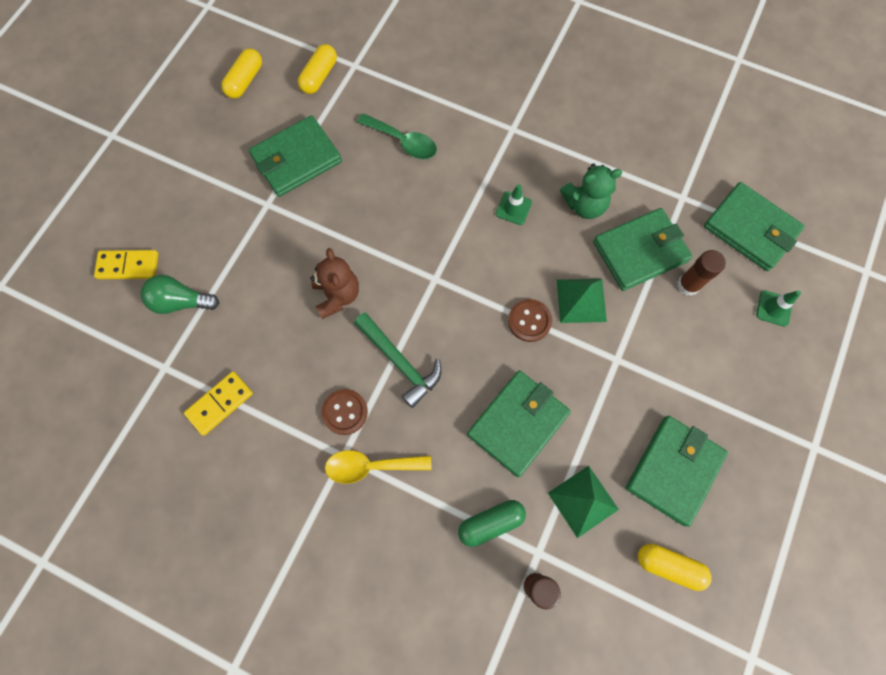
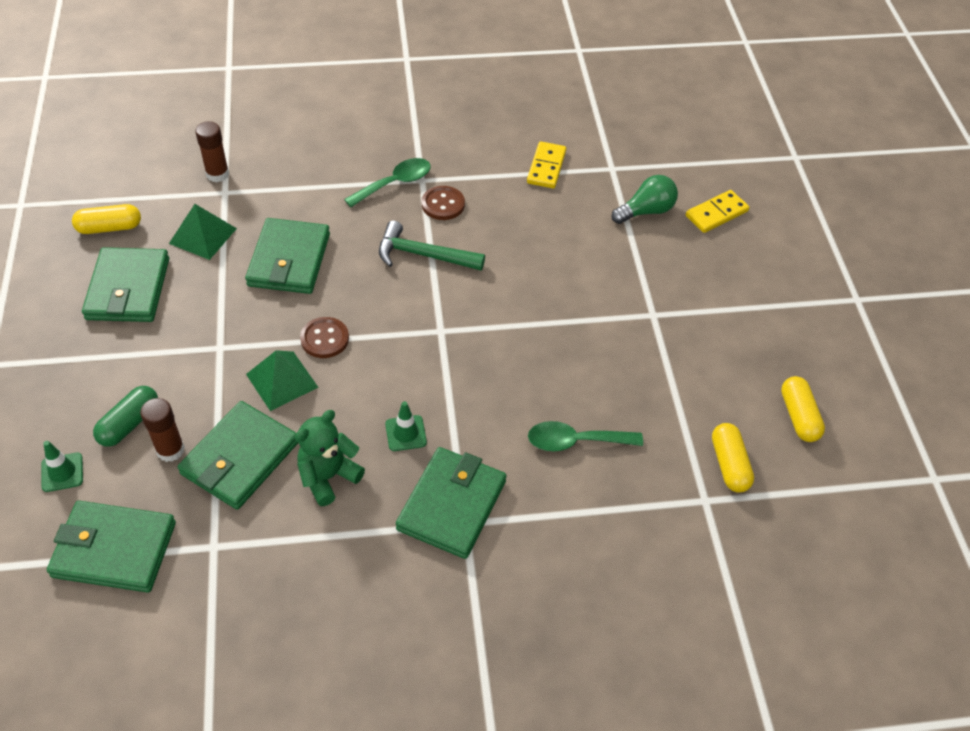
camera: 145 degrees right, 20 degrees down
(296, 159) = (666, 367): green wallet -> green wallet (451, 505)
(337, 295) = (519, 276): brown teddy bear -> none
(370, 466) = (395, 183): yellow spoon -> green spoon
(491, 523) = (274, 192): green capsule -> green capsule (129, 423)

